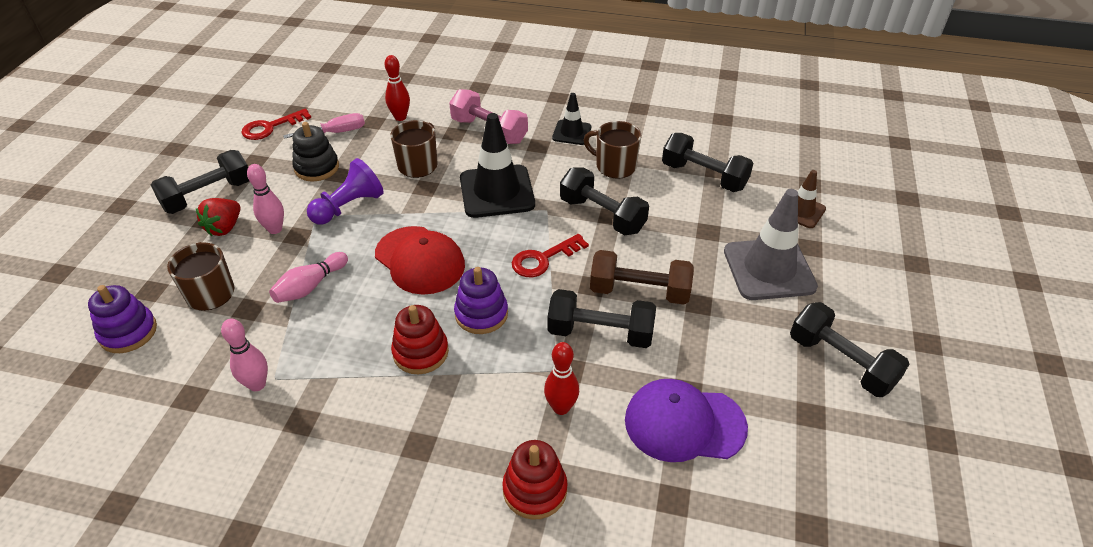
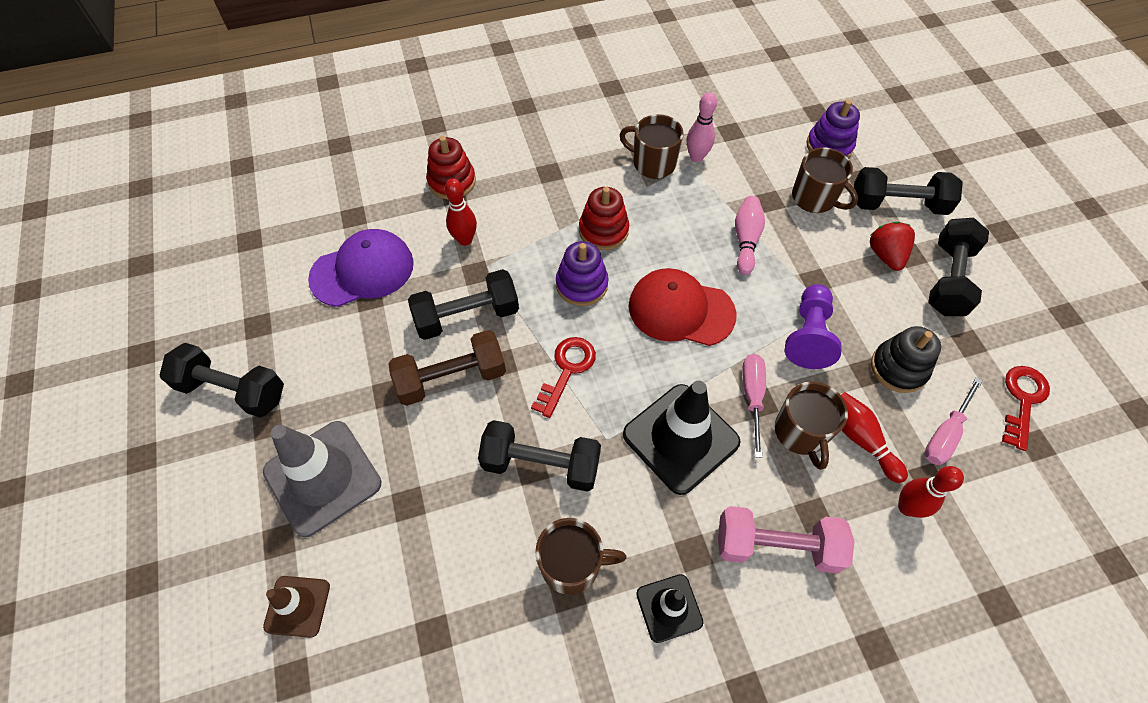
camera: 150 degrees right, 15 degrees up
(275, 229) = (842, 276): pink bowling pin -> none
(305, 400) = (653, 163): none -> brown mug
(387, 149) = (861, 439): none -> red bowling pin
(427, 192) = (752, 397): none -> pink screwdriver
(704, 176) = (446, 610): black dumbbell -> black dumbbell (897, 205)

